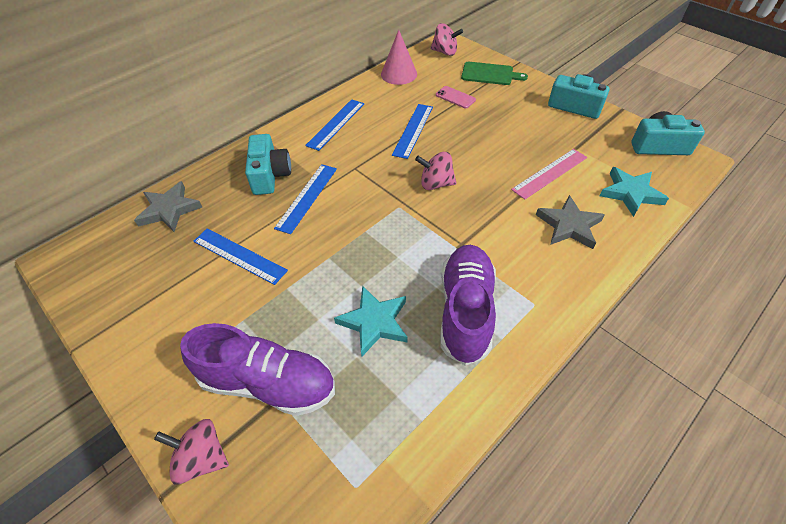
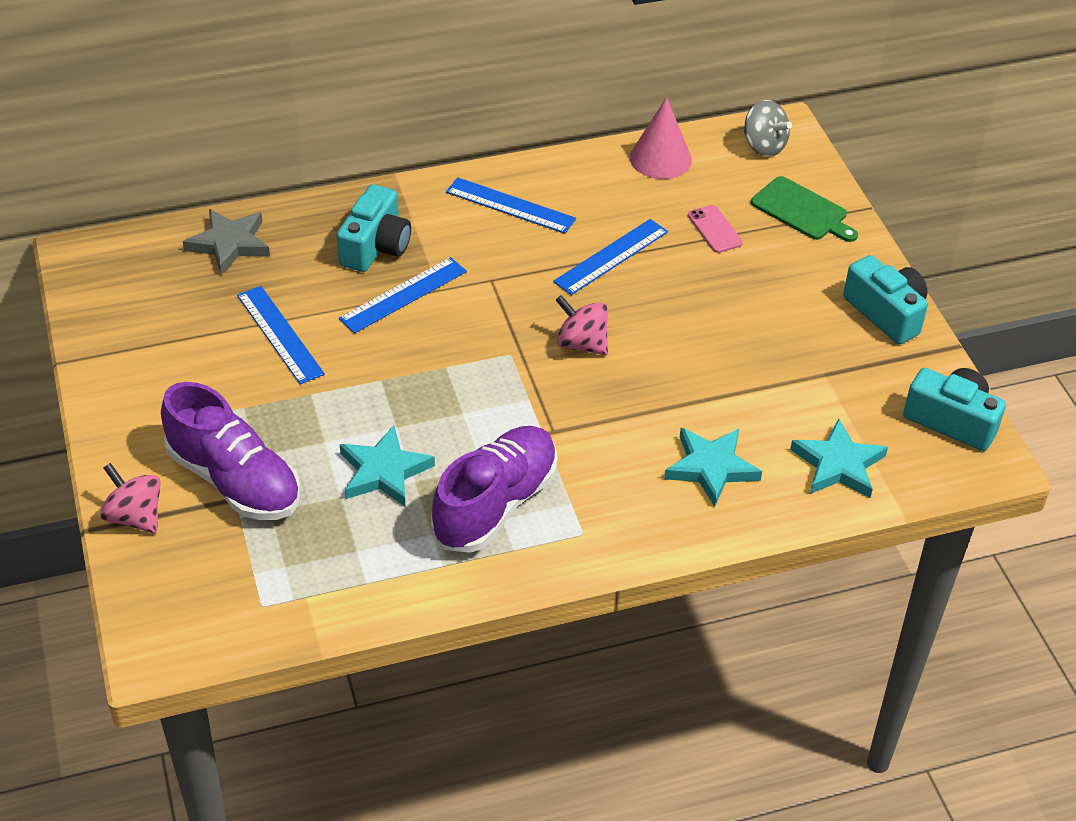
camera: 25 degrees right, 5 degrees down
(336, 124) = (510, 205): blue ruler -> blue ruler turned 60 degrees clockwise
(445, 52) = (764, 146): pink spinning top -> grey spinning top
(550, 173) = (751, 393): pink ruler -> none
(569, 225) = (711, 468): grey star -> turquoise star

